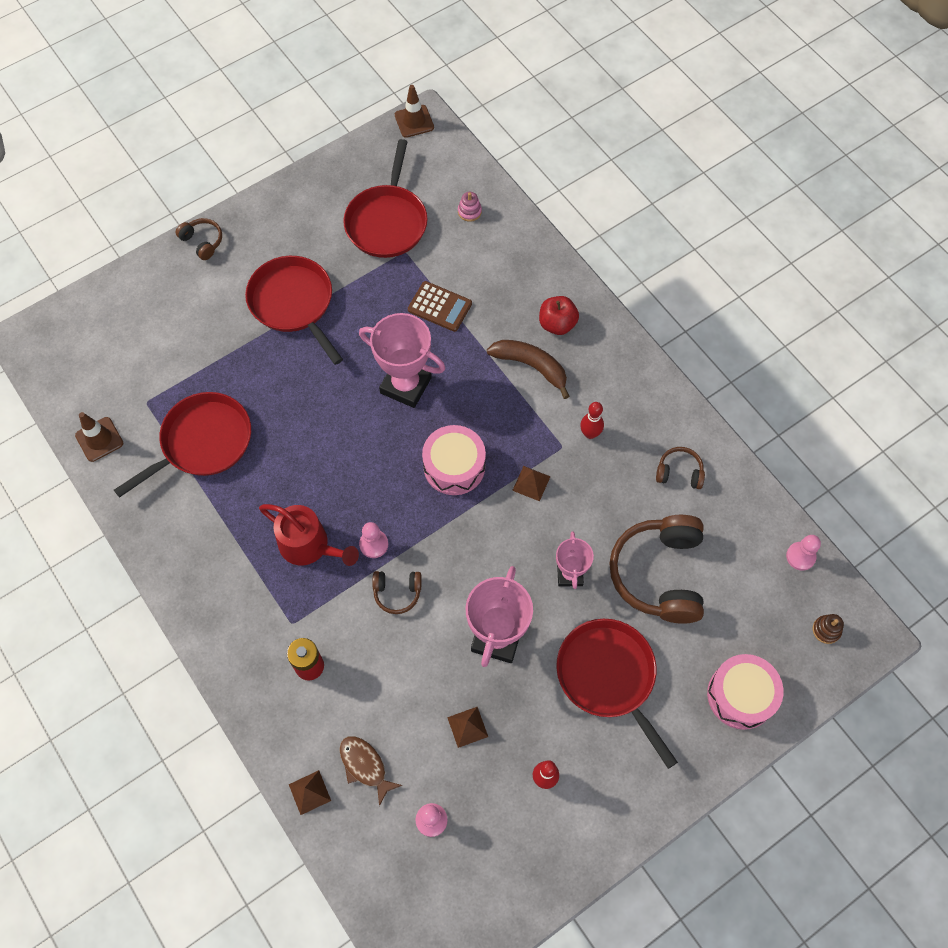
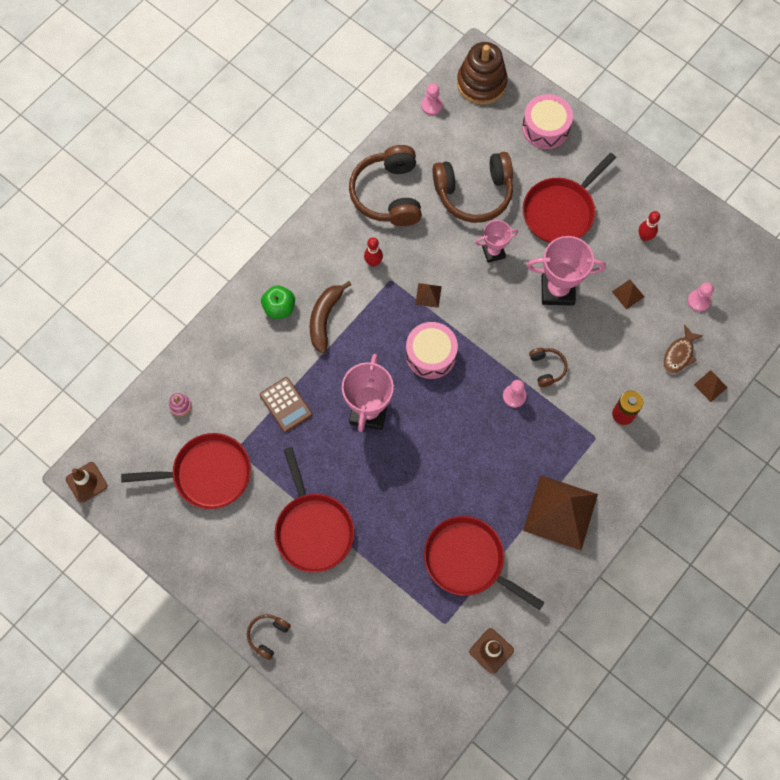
camera: 105 degrees left, 5 degrees up
(218, 555) = (560, 512): none -> brown pyramid
(293, 303) = (313, 529): red pan -> red pan turned 60 degrees counterclockwise
(310, 546) = (530, 444): red watering can -> none
(439, 307) = (286, 405): brown calculator -> brown calculator turned 135 degrees clockwise
(557, 324) = (279, 308): red apple -> green apple
(679, 472) = (388, 194): brown headphones -> brown headphones, size x2.14
(826, 630) = (481, 83): brown stacking toy -> brown stacking toy, size x2.49

